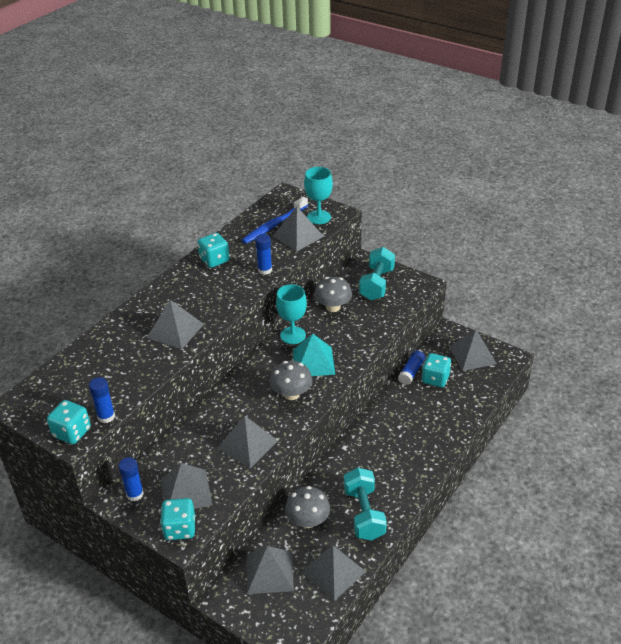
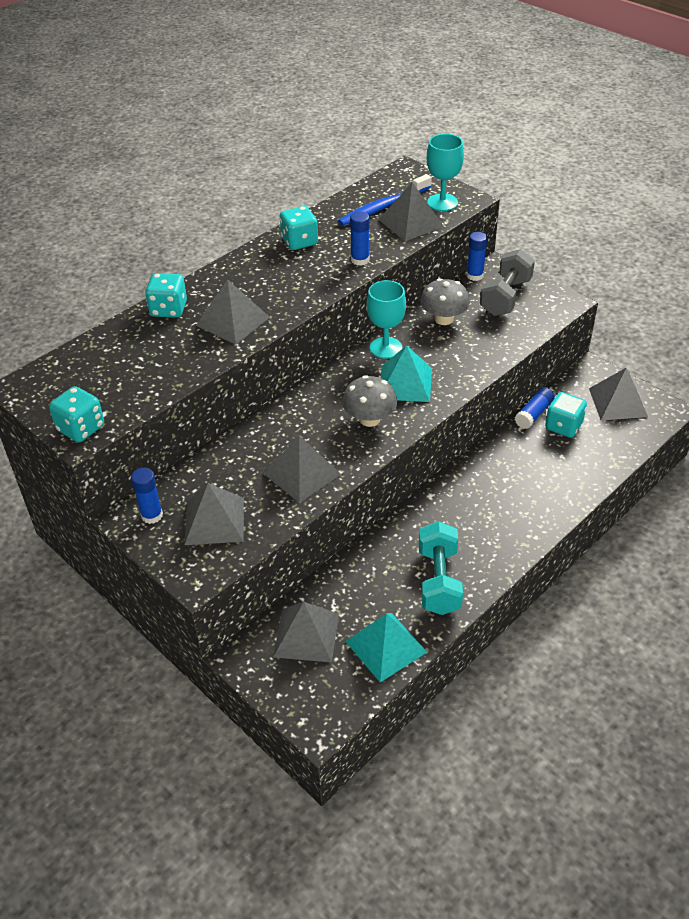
camera: 10 degrees right, 5 degrees up
(106, 416) = (126, 414): blue glue stick -> blue glue stick (475, 276)
(180, 528) = (198, 564): turquoise dice -> turquoise dice (169, 309)
(308, 520) = (366, 579): grey mushroom -> none
(333, 572) = (386, 646): grey pyramid -> turquoise pyramid
(377, 284) = (506, 297): turquoise dumbbell -> grey dumbbell

